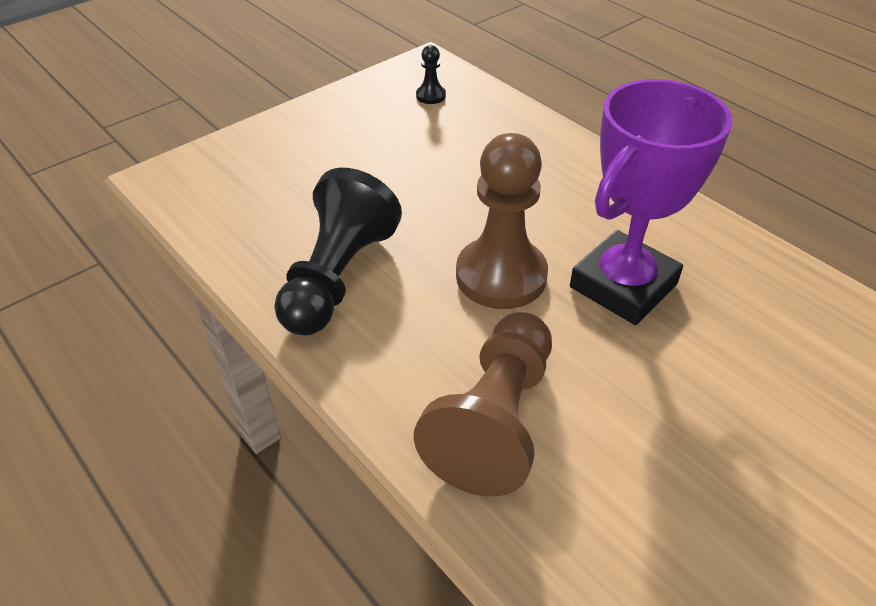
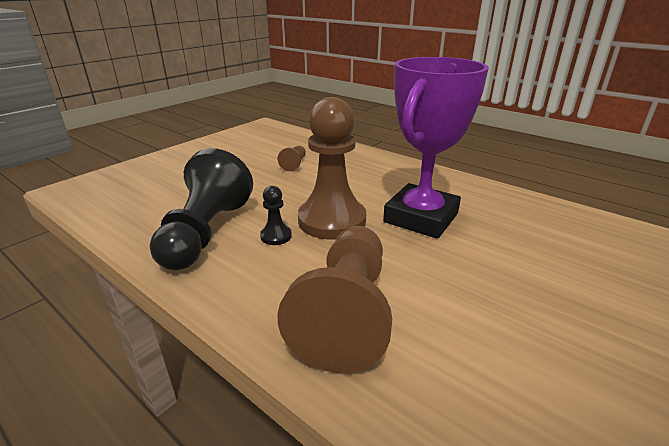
camera: 10 degrees left, 15 degrees down
(431, 96) = (268, 138): black pawn -> black pawn (276, 236)
(464, 159) = (294, 164): none -> brown pawn

